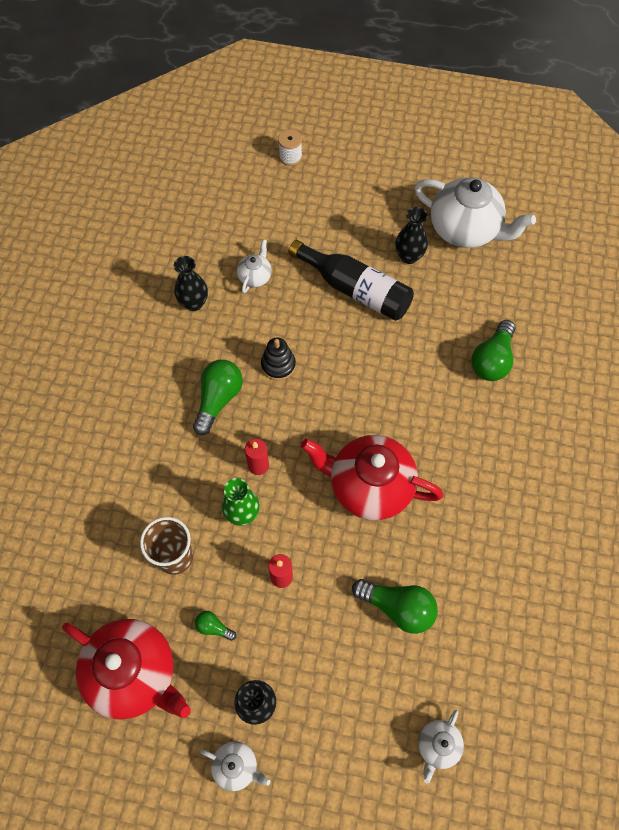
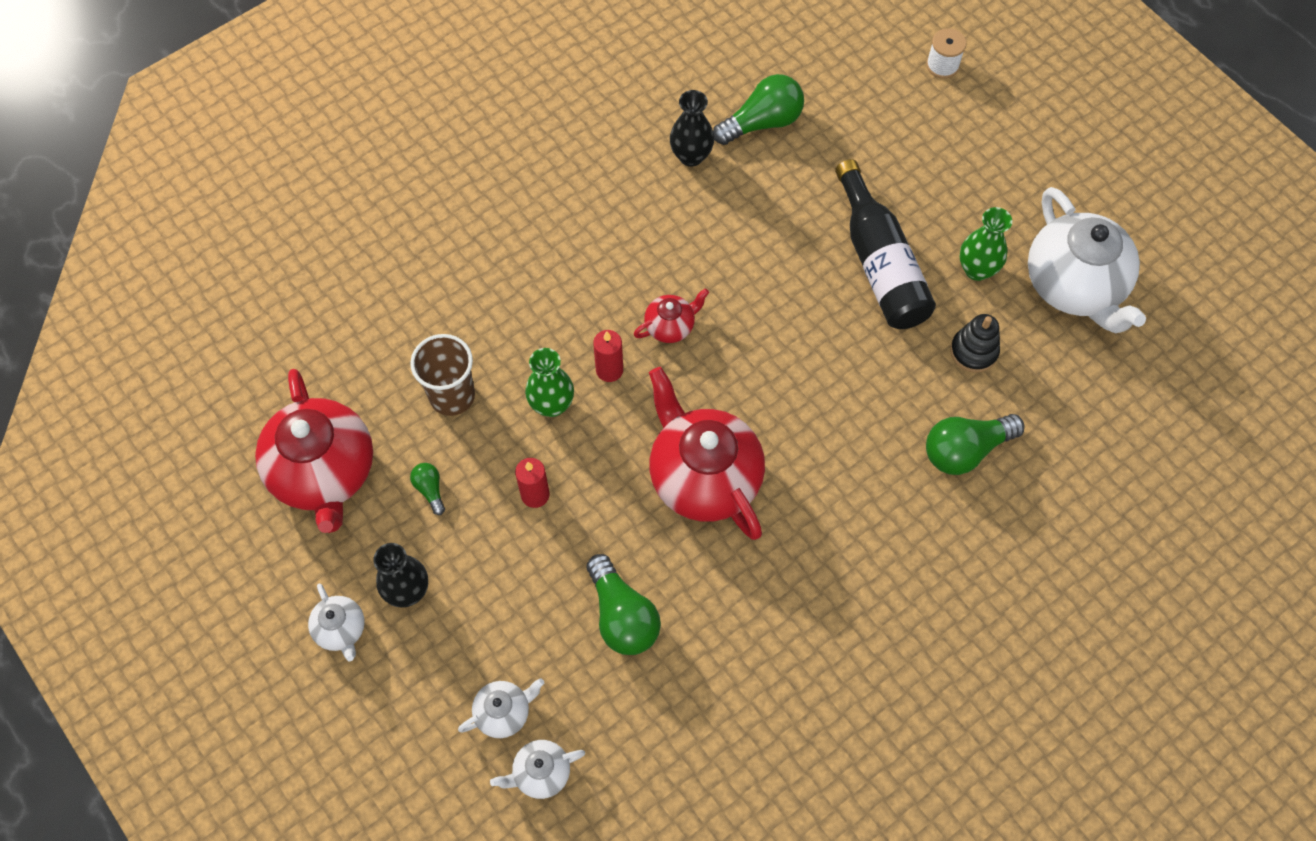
camera: 40 degrees right, 0 degrees up
(218, 399) = (628, 274): green light bulb -> green light bulb (762, 122)
(255, 276) = (781, 172): white teapot -> white teapot (503, 712)
(271, 412) = (670, 326): none -> red teapot
(278, 365) = (721, 284): black stacking toy -> black stacking toy (973, 351)
(409, 256) = (977, 269): black vase -> green vase

